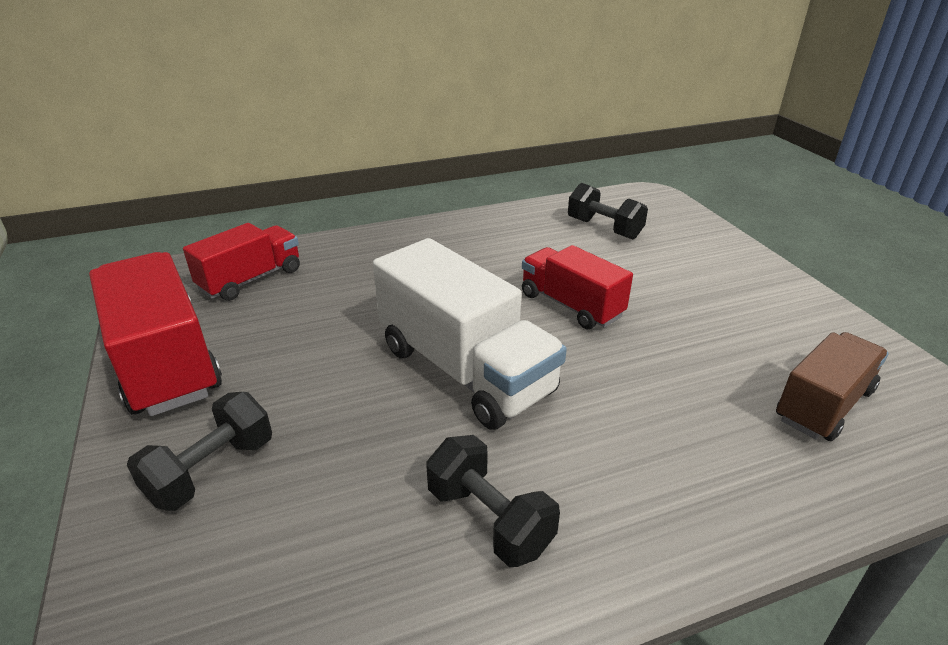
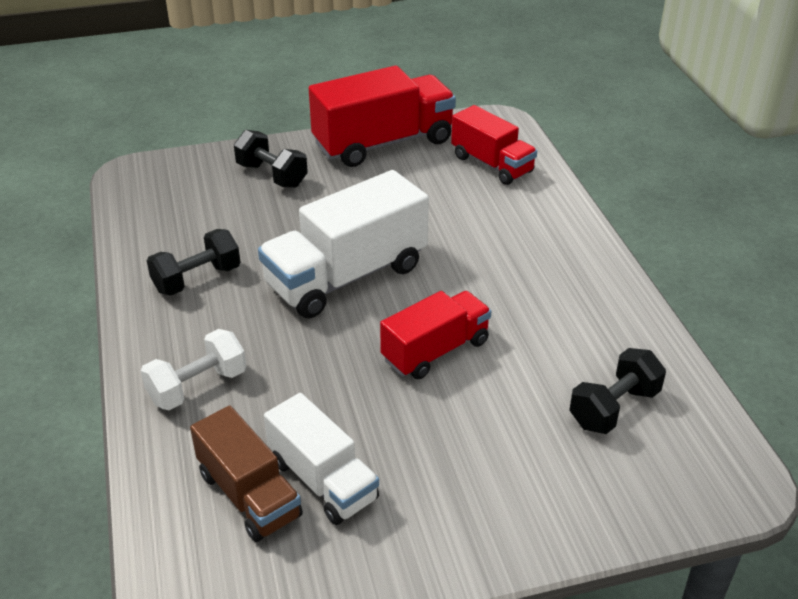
camera: 95 degrees right, 5 degrees up
(703, 475) = (197, 387): none -> white dumbbell
(769, 359) = (323, 480): none -> white truck

